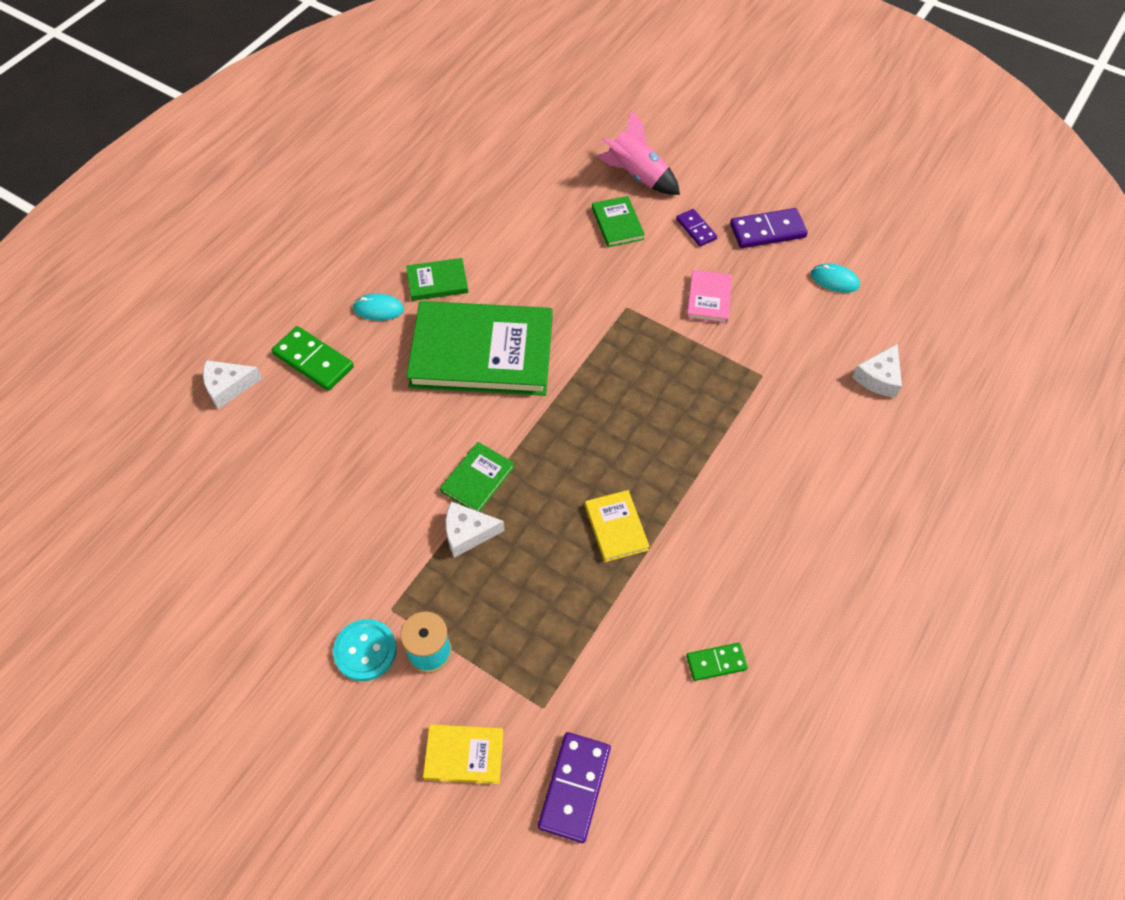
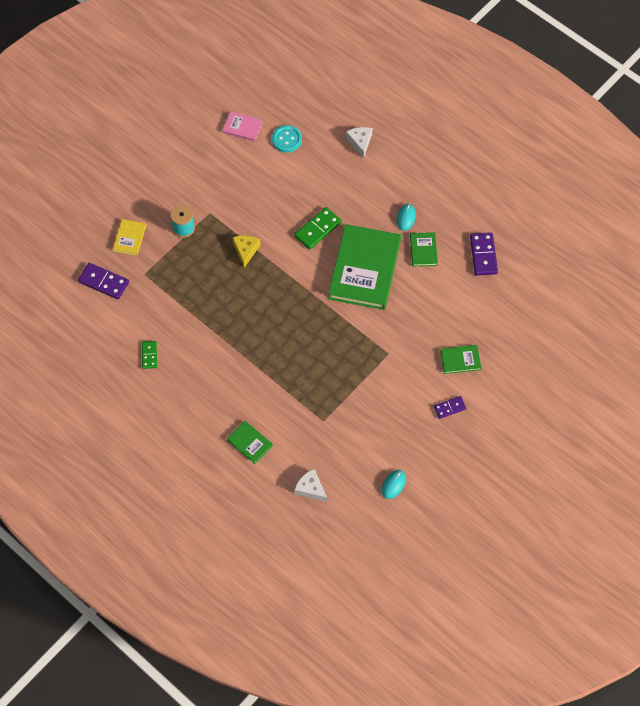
camera: 100 degrees right, 5 degrees up
(313, 361) = (372, 183): green domino -> green domino (317, 229)
(365, 651) = (190, 201): turquoise button -> turquoise button (287, 139)
(468, 533) = (246, 251): white cheese -> yellow cheese
(477, 479) = (278, 258): green book -> green book (249, 443)
(616, 527) = (235, 322): yellow book -> none
(637, 176) = (504, 380): pink rocket -> none
(709, 299) = (388, 403): pink book -> pink book (242, 127)
(767, 231) = (442, 453): purple domino -> purple domino (483, 255)

